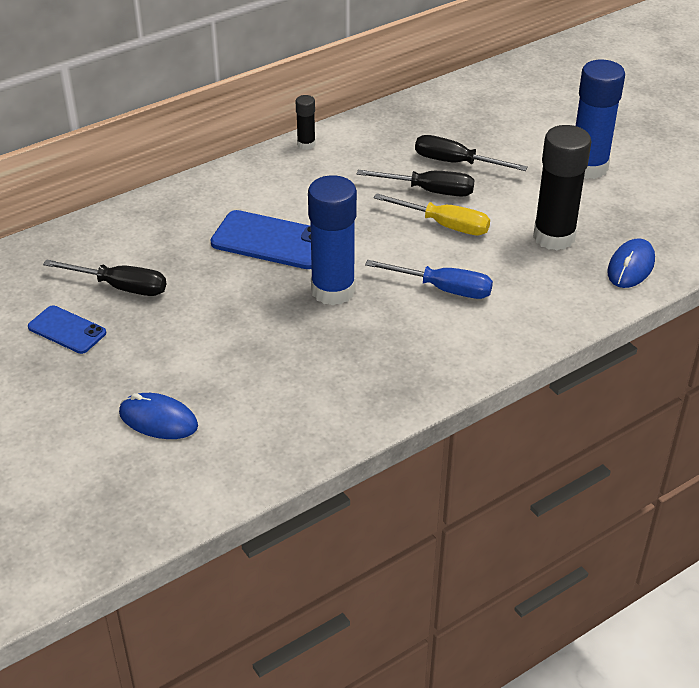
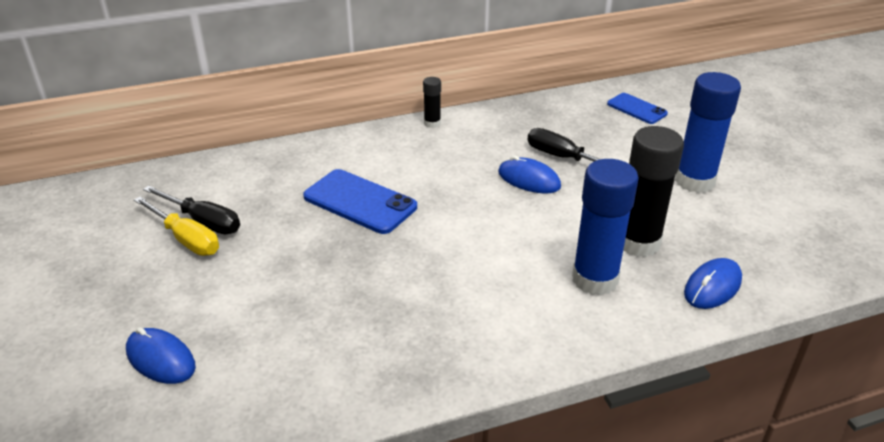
camera: 15 degrees right, 5 degrees down
(67, 330) = (133, 253): blue phone -> blue phone (636, 109)
(333, 290) = (395, 258): blue glue stick -> blue glue stick (595, 279)
(429, 191) = (529, 180): black screwdriver -> blue mouse
(443, 289) = (505, 276): blue screwdriver -> none
(444, 225) = (531, 213): yellow screwdriver -> yellow screwdriver (186, 239)

